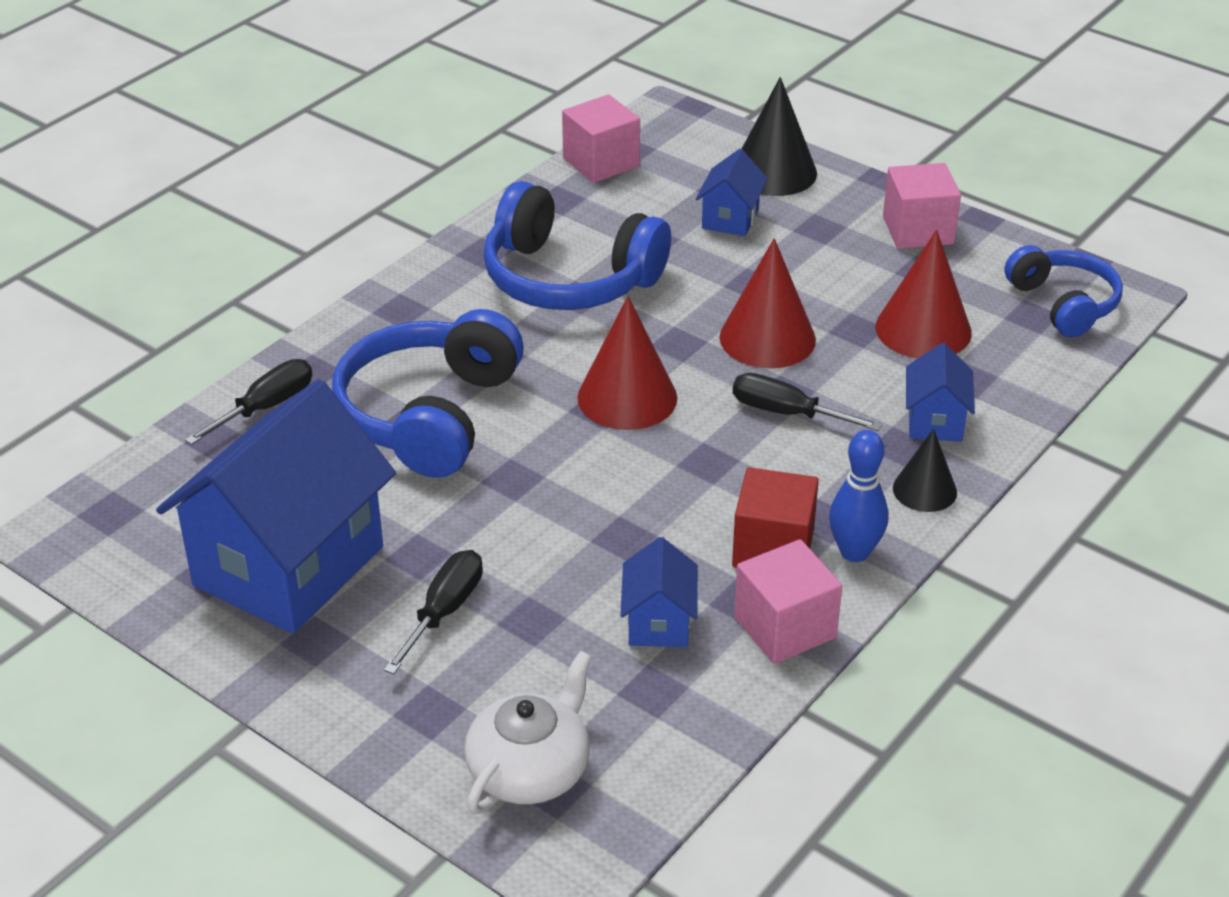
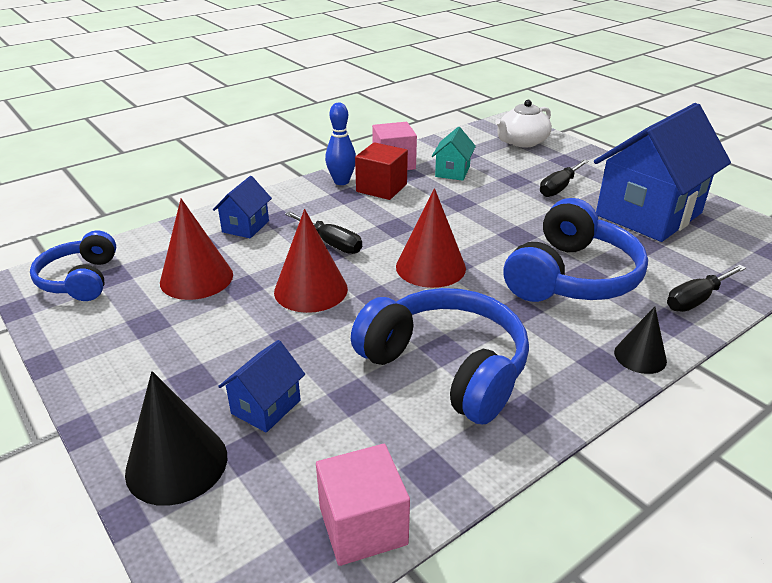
camera: 165 degrees left, 5 degrees down
(658, 622) = (452, 172): blue house -> turquoise house
(918, 230) = (110, 361): pink cube -> none
(924, 490) = (283, 198): black cone -> black cone (640, 356)

